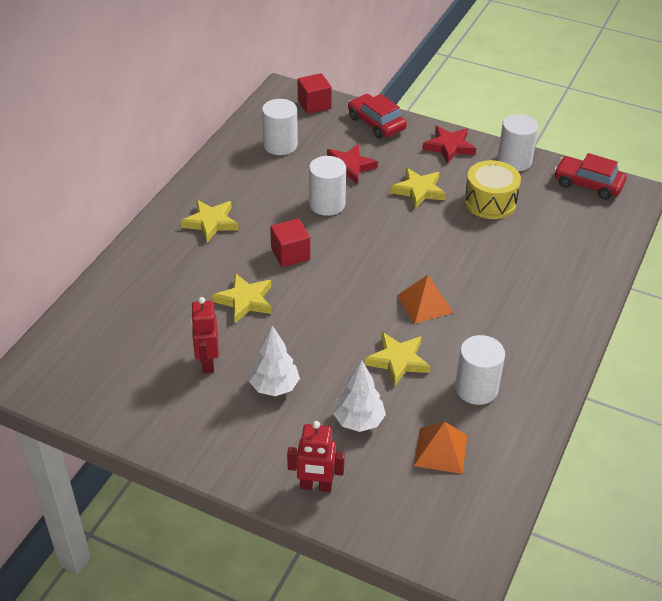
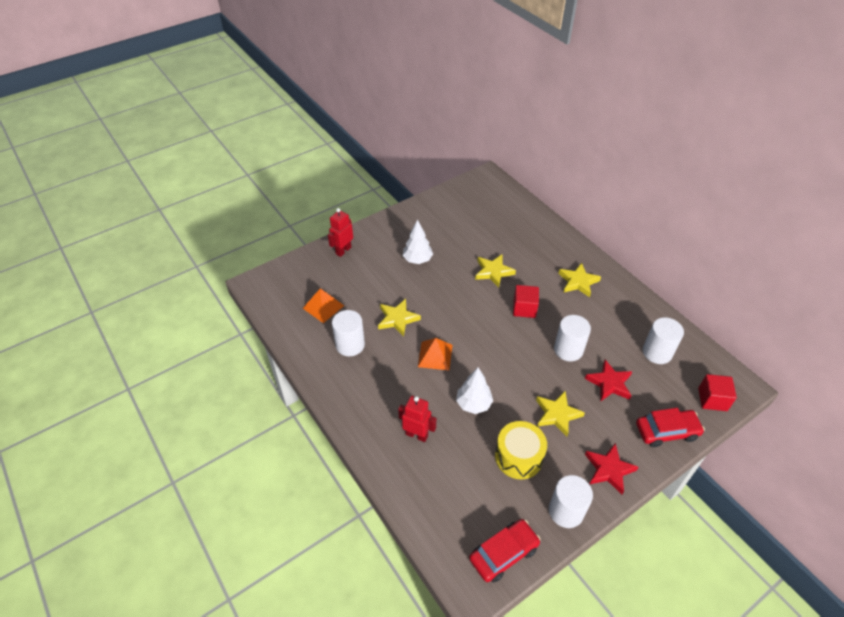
camera: 120 degrees right, 5 degrees up
(207, 363) = (454, 241): red robot -> red robot (416, 435)
(359, 421) = (368, 283): white tree -> white tree (473, 404)

